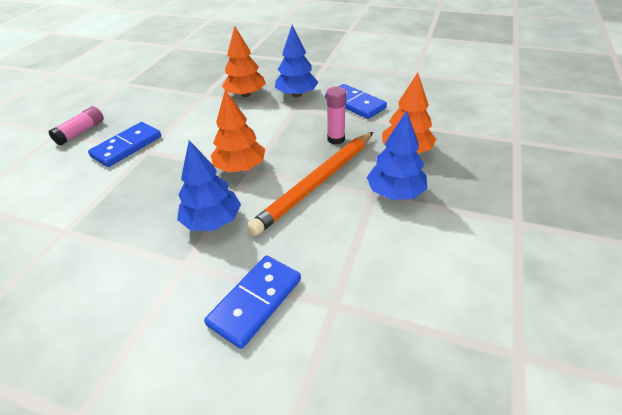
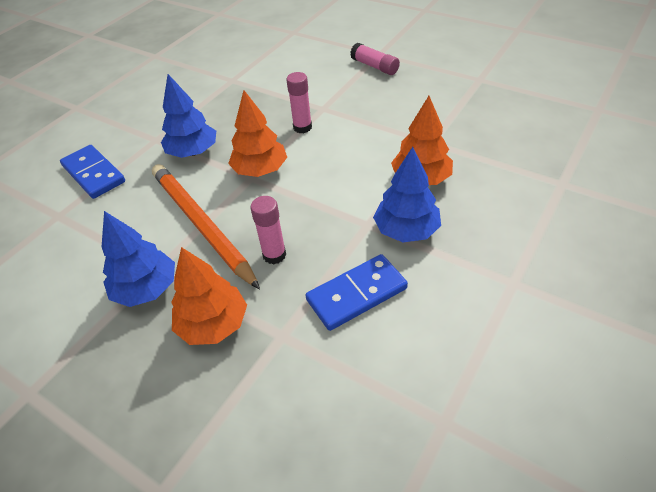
camera: 105 degrees right, 5 degrees up
(127, 146) = (335, 96): blue domino -> none
(177, 156) = (302, 127): none -> pink glue stick

